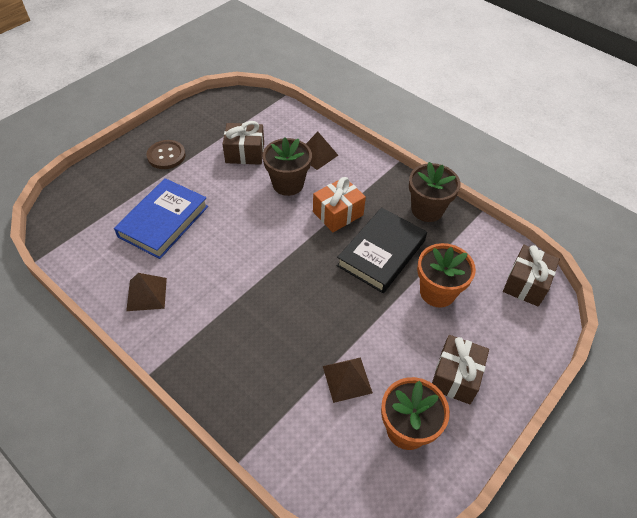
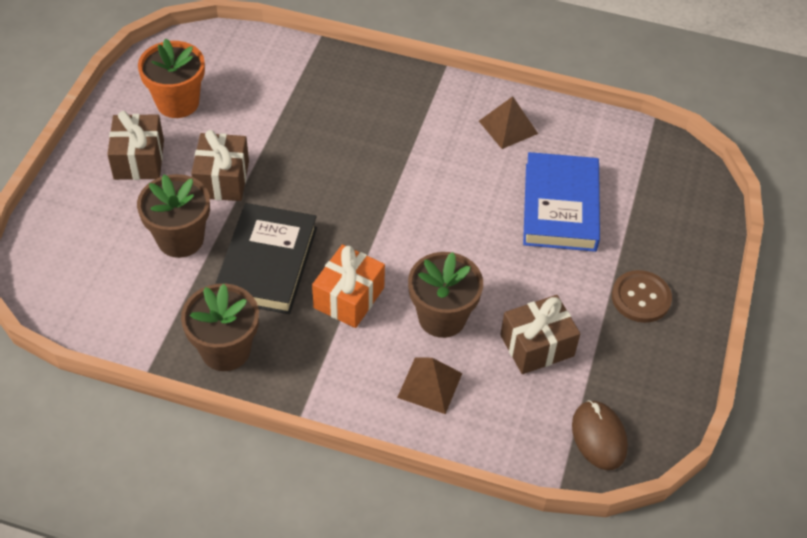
camera: 155 degrees right, 0 degrees up
(247, 108) = (599, 437): none -> brown mouse
(347, 379) = (252, 122): brown pyramid -> none
(437, 292) = (180, 239): orange flower pot -> brown flower pot
(526, 284) = (67, 288): brown gift -> brown gift (222, 179)

